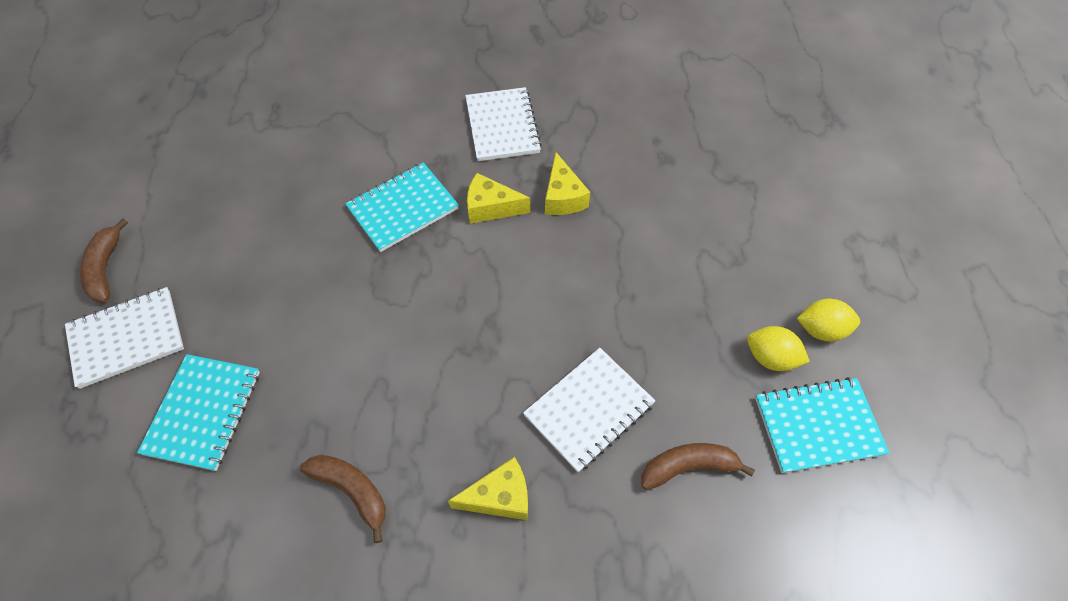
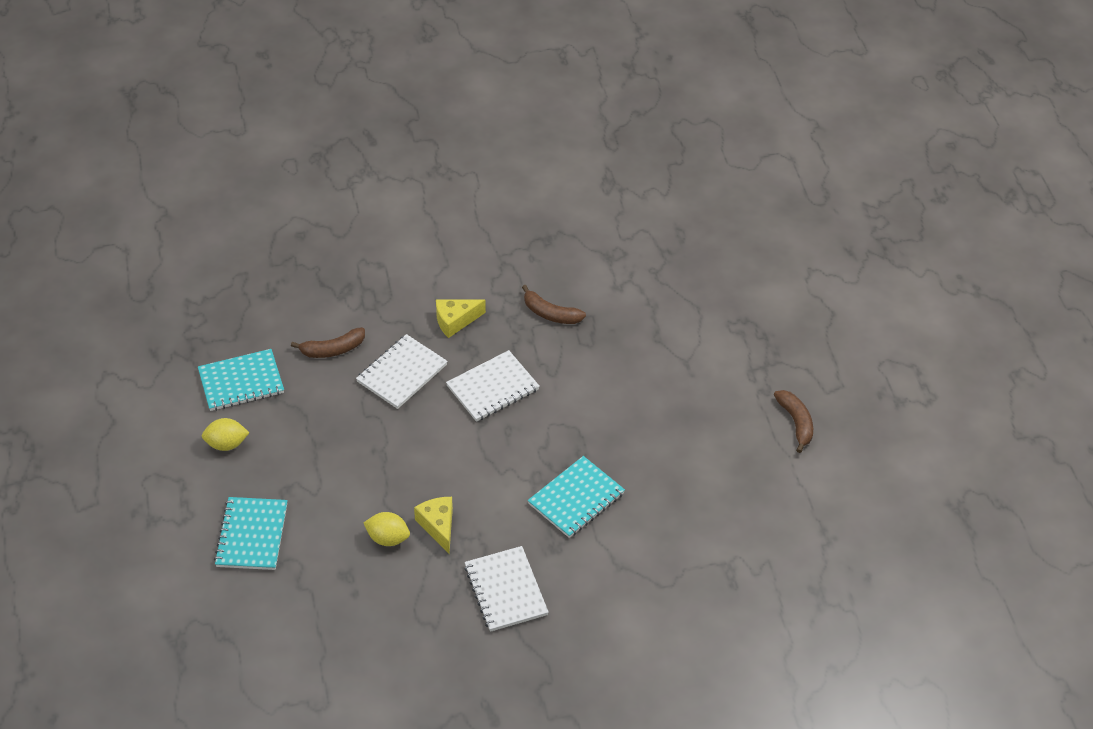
camera: 170 degrees right, 10 degrees down
(127, 338) = (747, 378): white notebook -> white notebook (493, 388)
(203, 412) = (667, 342): turquoise notebook -> turquoise notebook (252, 535)
(491, 207) = (500, 508): yellow cheese -> none
(770, 358) = (268, 420): yellow lemon -> yellow lemon (388, 538)

